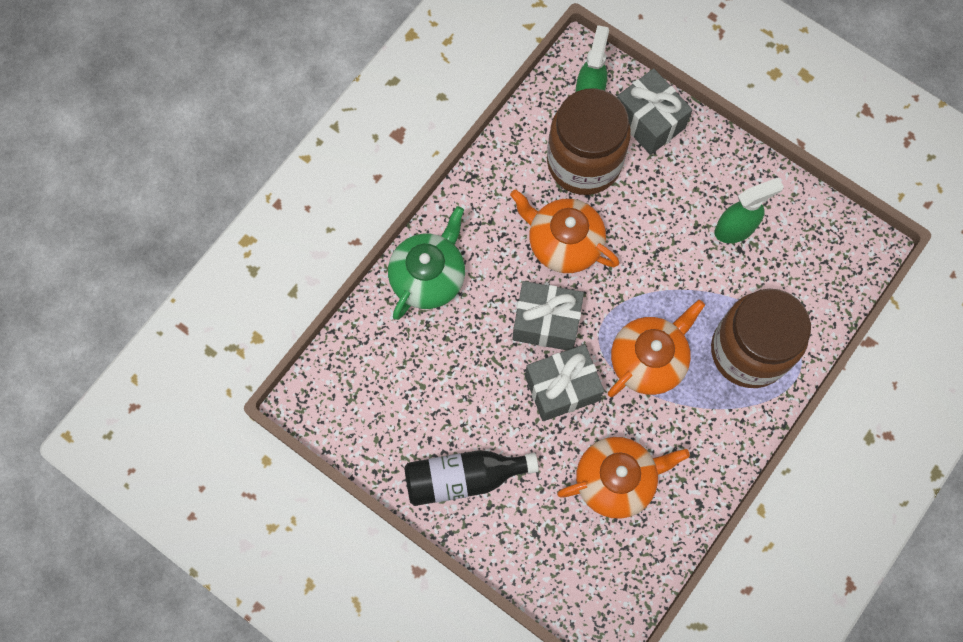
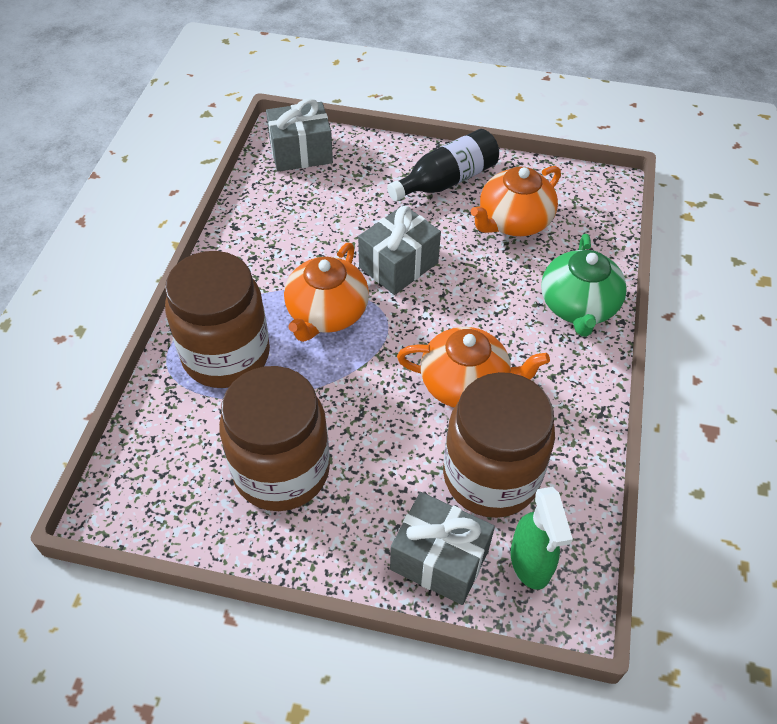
camera: 155 degrees right, 20 degrees down
(546, 322) = (442, 309): grey gift -> grey gift (301, 152)
(616, 480) = (316, 219): orange teapot -> orange teapot (513, 221)
(735, 229) = (281, 470): green spray bottle -> brown jar

